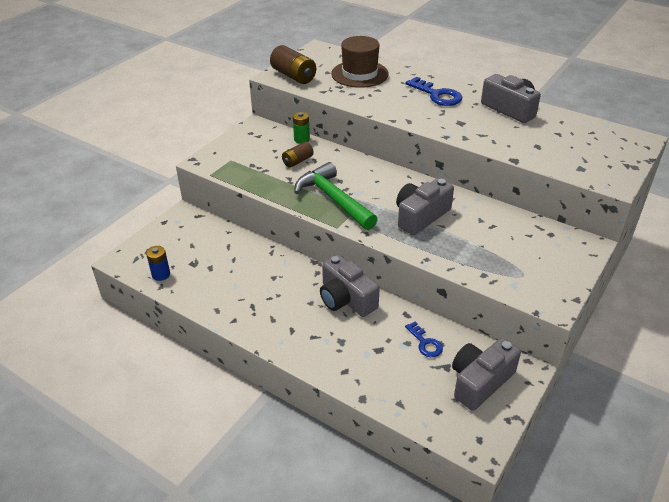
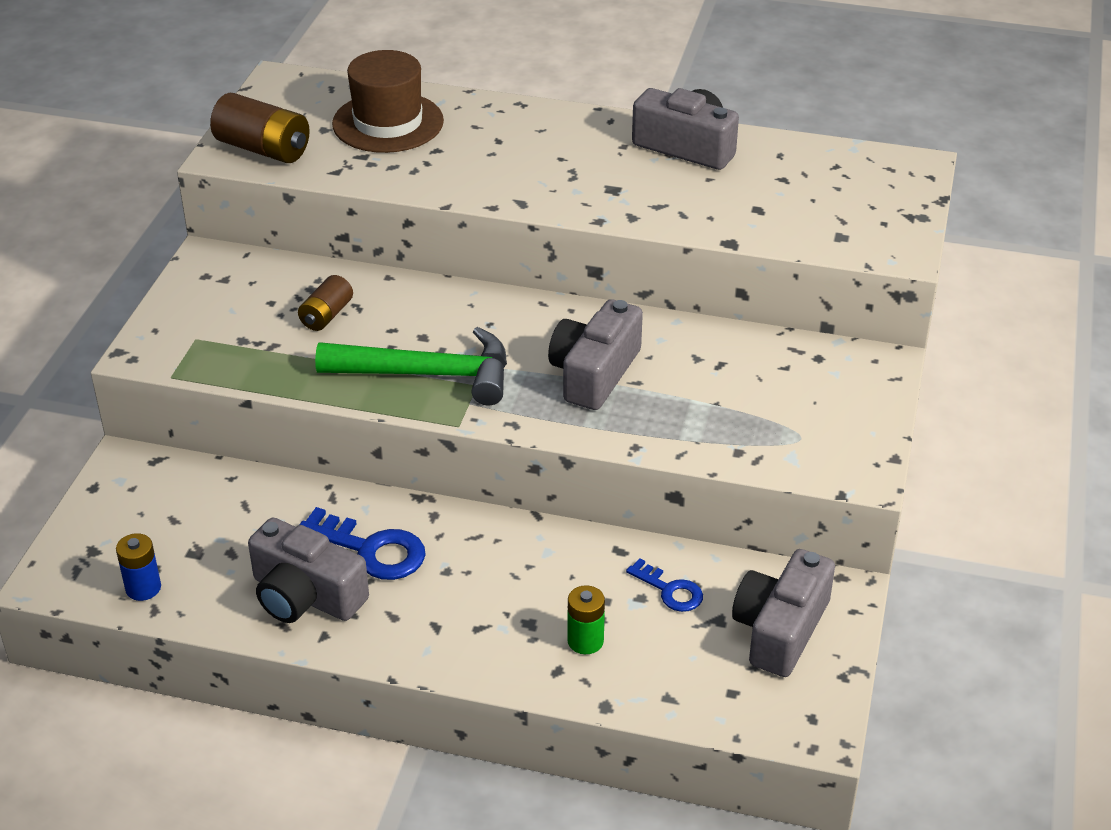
camera: 20 degrees left, 0 degrees up
(301, 139) = (312, 270): green battery -> green battery (585, 641)
(334, 199) = (428, 375): green hammer -> green hammer turned 150 degrees clockwise
(346, 299) = (506, 549): grey camera -> grey camera (305, 595)
(437, 95) = (549, 141): blue key -> blue key (371, 549)

